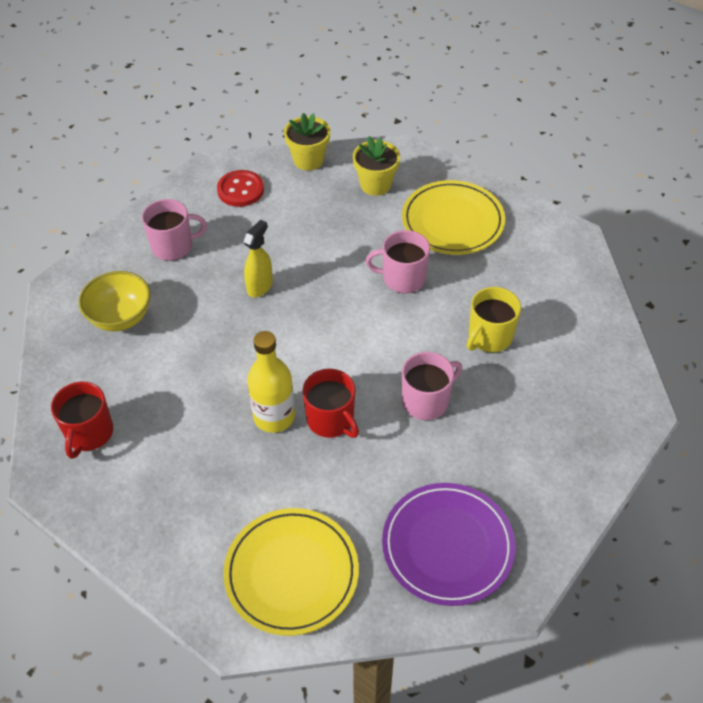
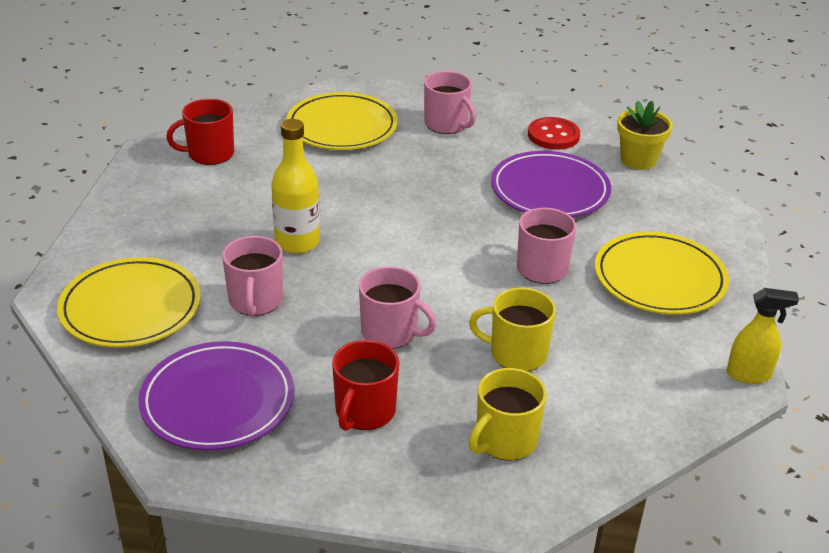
camera: 60 degrees right, 15 degrees down
(120, 317) = (342, 126): yellow bowl -> yellow plate
(260, 286) = (444, 185): yellow spray bottle -> yellow spray bottle (749, 374)
(311, 227) = (550, 190): none -> purple plate
(331, 420) = (319, 277): red mug -> red mug (364, 412)
(336, 475) = (255, 301): none -> pink mug
(375, 185) = (653, 211): yellow flower pot -> none
(572, 384) = (505, 440): none -> yellow mug

